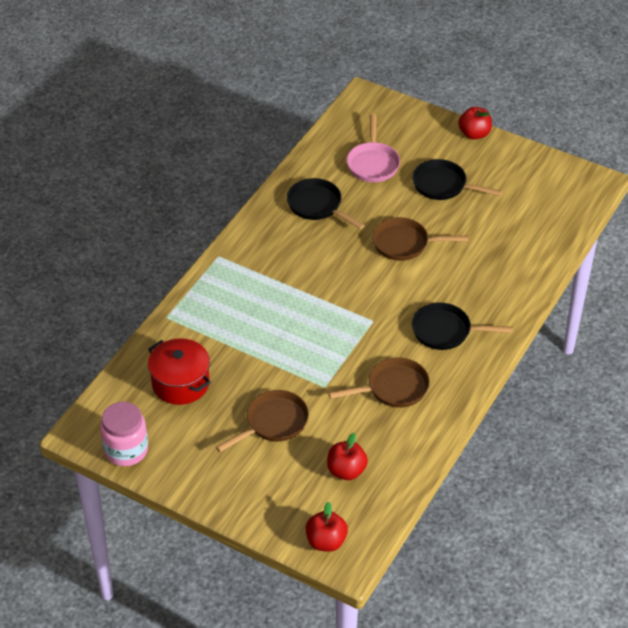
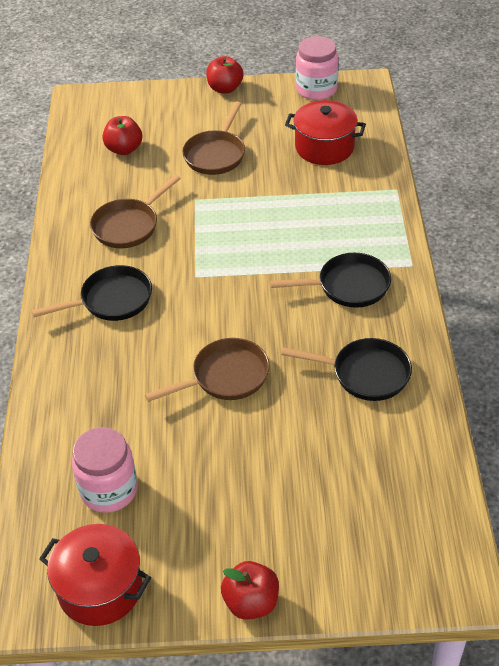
camera: 150 degrees right, 0 degrees up
(326, 541) = (105, 102): red apple -> red apple (225, 88)
(373, 163) = (351, 470): pink pan -> none
(443, 185) = (236, 484): black pan -> black pan (348, 286)
(518, 214) = (109, 490): none -> pink jar
(550, 172) = (100, 588): none -> red pot

